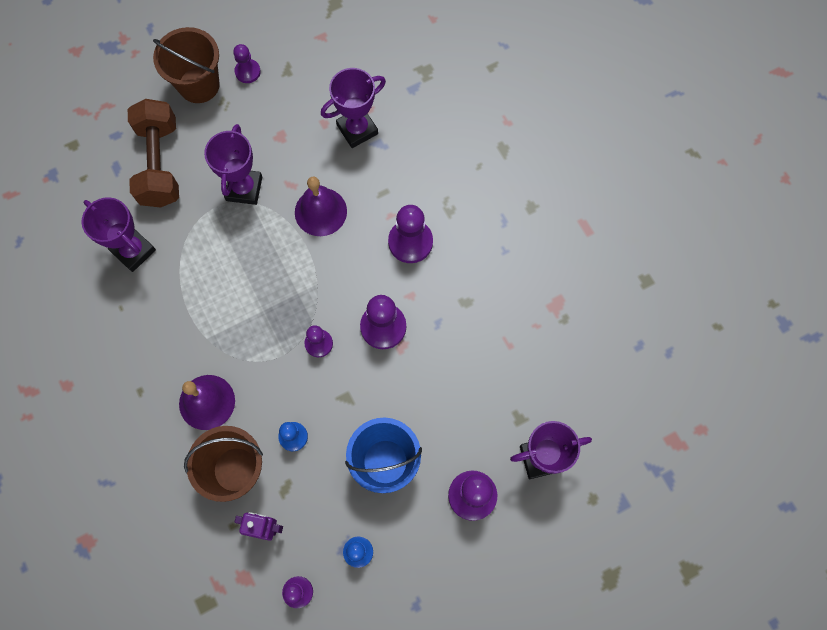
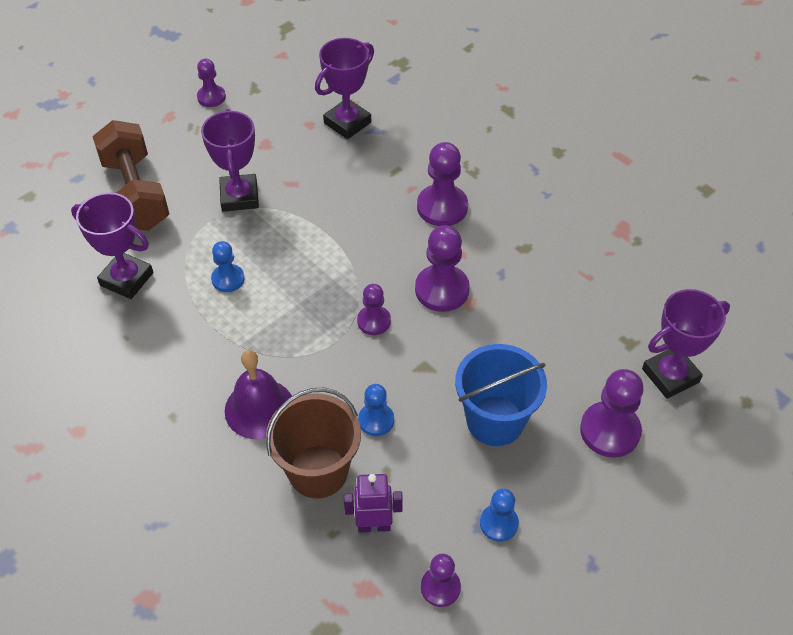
camera: 15 degrees left, 20 degrees down
(199, 85) = (160, 117): brown bucket -> none
(213, 271) = (228, 279): none -> blue pawn
(320, 211) = (333, 200): purple bell -> none

